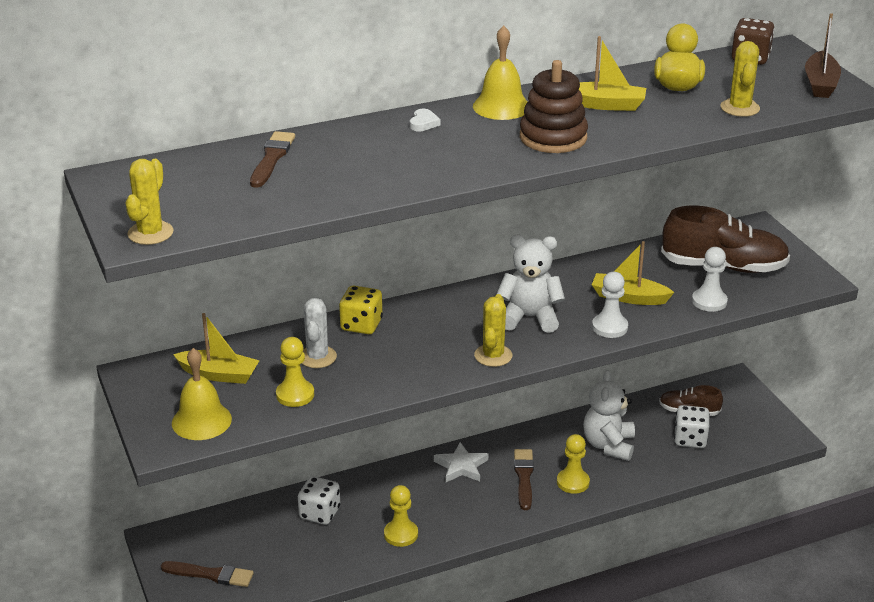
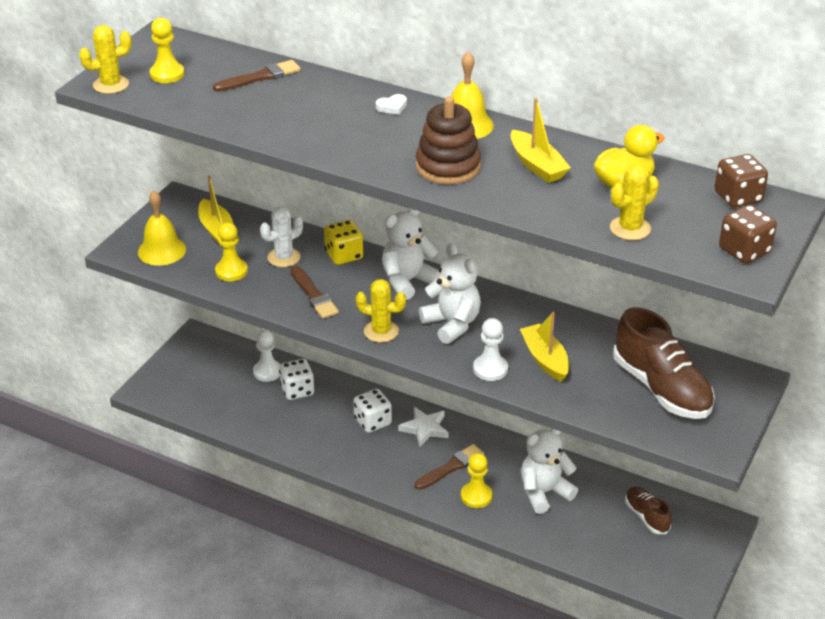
camera: 50 degrees right, 5 degrees up
(211, 574) = (188, 379): brown brush -> brown brush (314, 295)
(401, 534) = (319, 440): yellow pawn -> yellow pawn (167, 74)
(444, 311) = (408, 281): none -> white teddy bear
(493, 355) = (381, 331): yellow cactus -> yellow cactus turned 45 degrees clockwise
(690, 439) = (610, 536): white dice -> white dice (372, 422)
(709, 301) = (597, 404): white pawn -> white pawn (267, 372)
(820, 84) = (744, 251): brown boat -> brown dice

